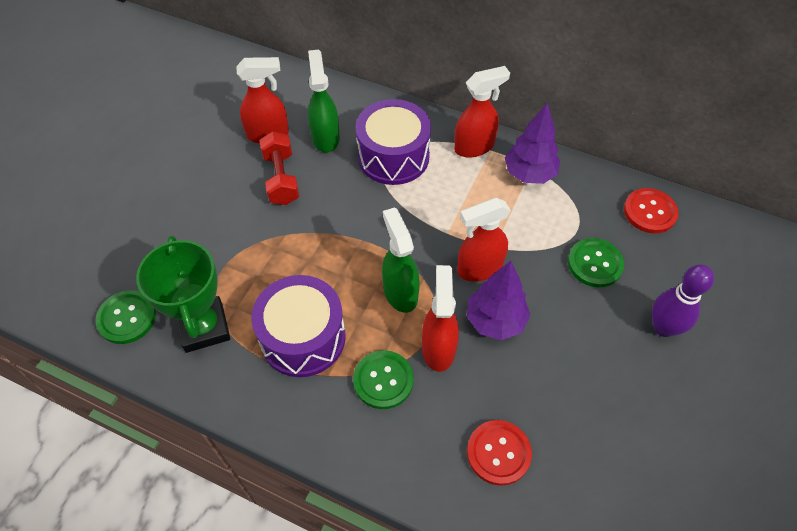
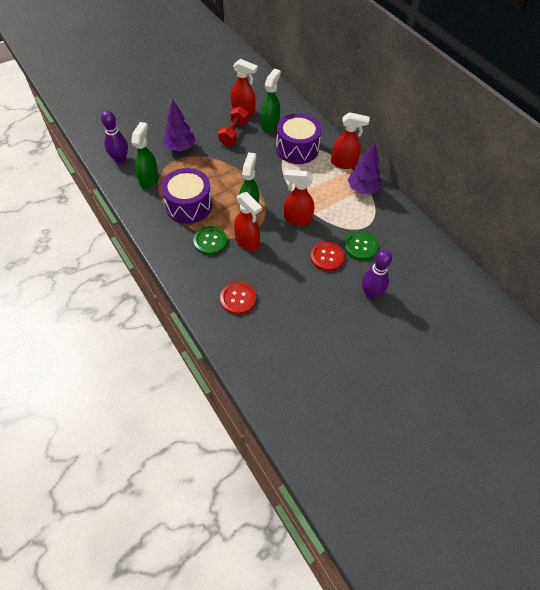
camera: 30 degrees right, 0 degrees up
(127, 318) = (120, 159): green button -> purple bowling pin
(204, 327) = (149, 179): green trophy -> green spray bottle
(438, 348) = (247, 242): red spray bottle -> red spray bottle turned 105 degrees clockwise
(495, 320) = (285, 245): purple tree -> purple tree (180, 148)
(649, 212) = (414, 238): red button -> red button (327, 257)

